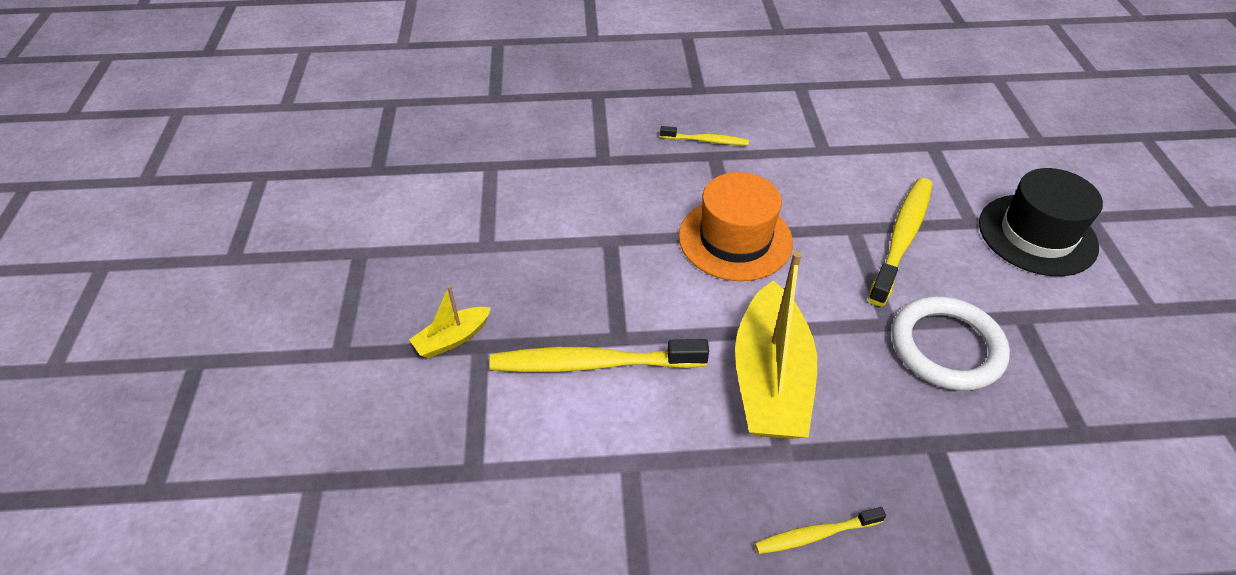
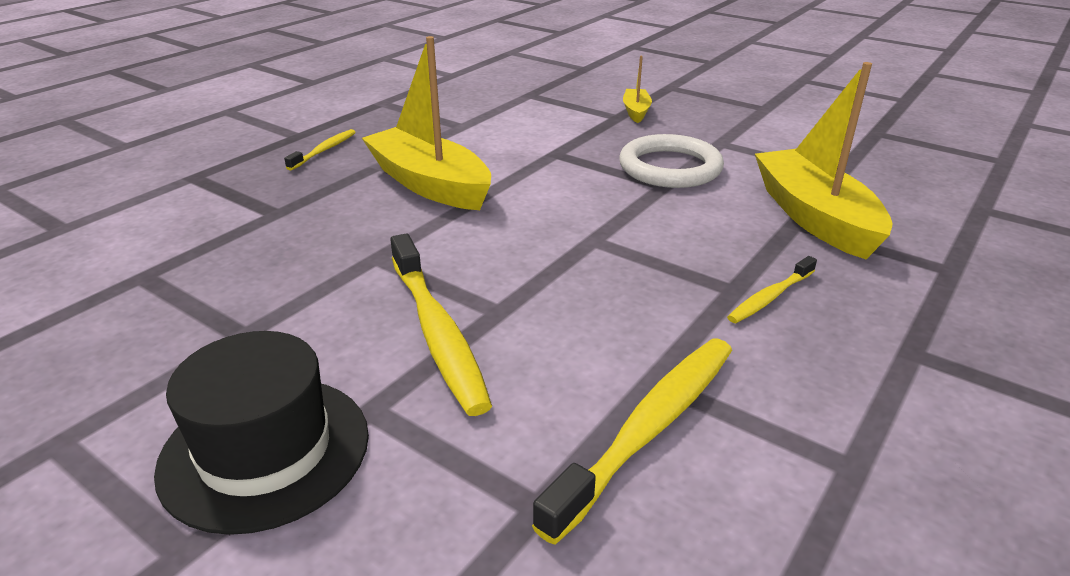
camera: 130 degrees right, 15 degrees down
(584, 154) = (814, 217): none -> yellow boat
(593, 364) = (547, 139): yellow toothbrush -> yellow toothbrush (648, 429)
(735, 239) = (584, 237): orange hat -> none
(946, 347) = (307, 268): white ring -> white ring (670, 167)

